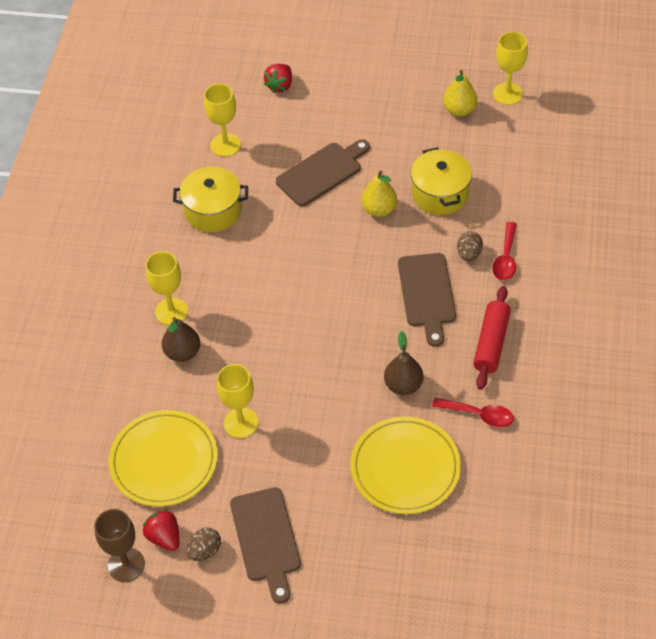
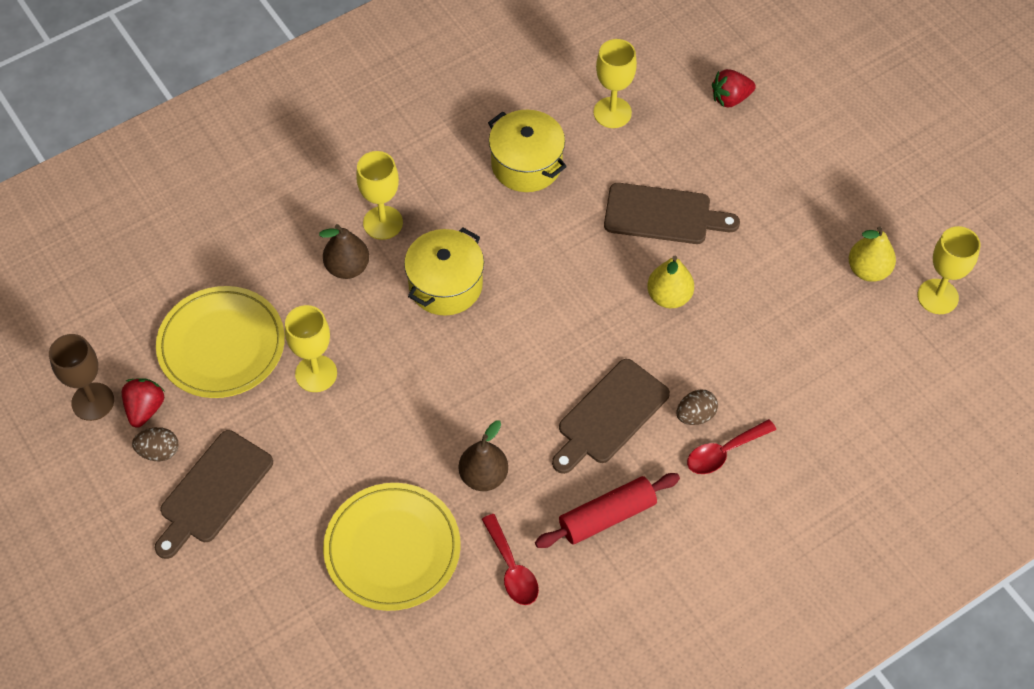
camera: 45 degrees right, 5 degrees up
(440, 193) = (743, 334): yellow pot -> yellow pot (445, 285)

